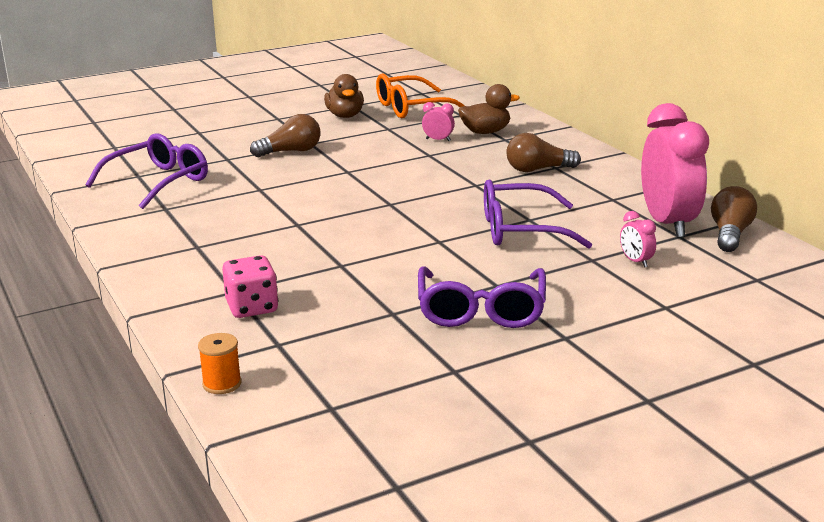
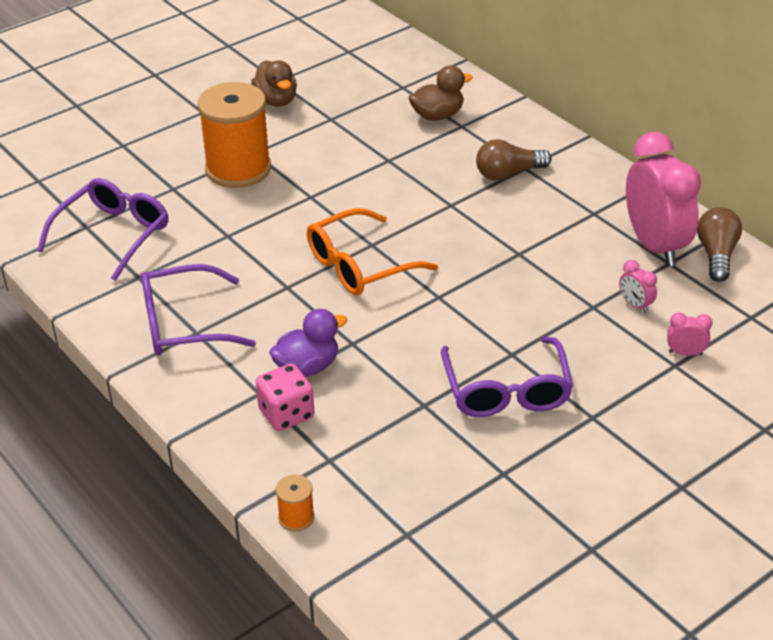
camera: 10 degrees left, 15 degrees up
(289, 277) = (307, 367): none -> purple duck
(291, 151) = (238, 169): brown light bulb -> orange spool
(411, 108) = (345, 80): orange glasses -> orange glasses (359, 266)
(438, 140) = (391, 134): pink clock -> pink clock (685, 353)
(520, 230) = (514, 271): purple glasses -> purple glasses (183, 324)

